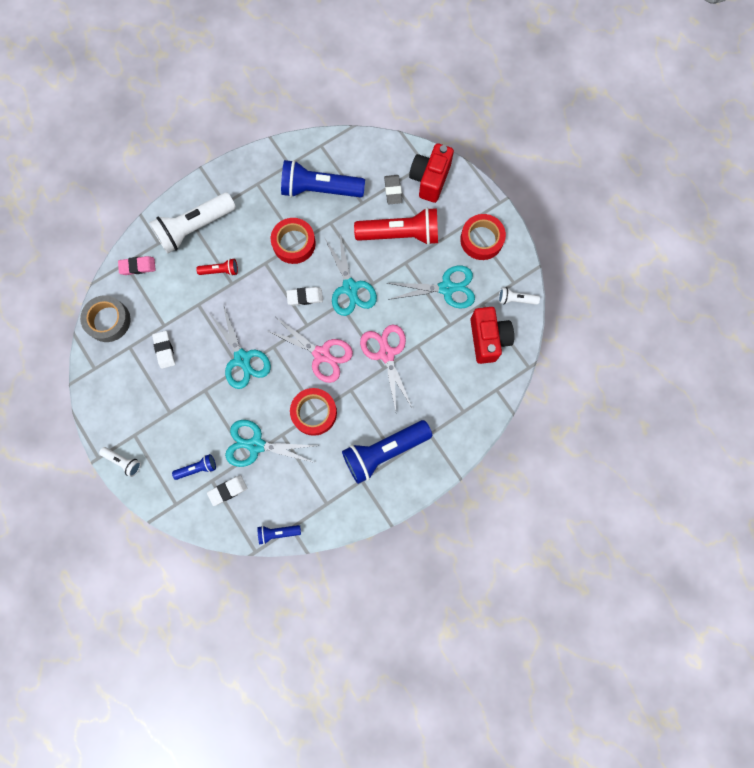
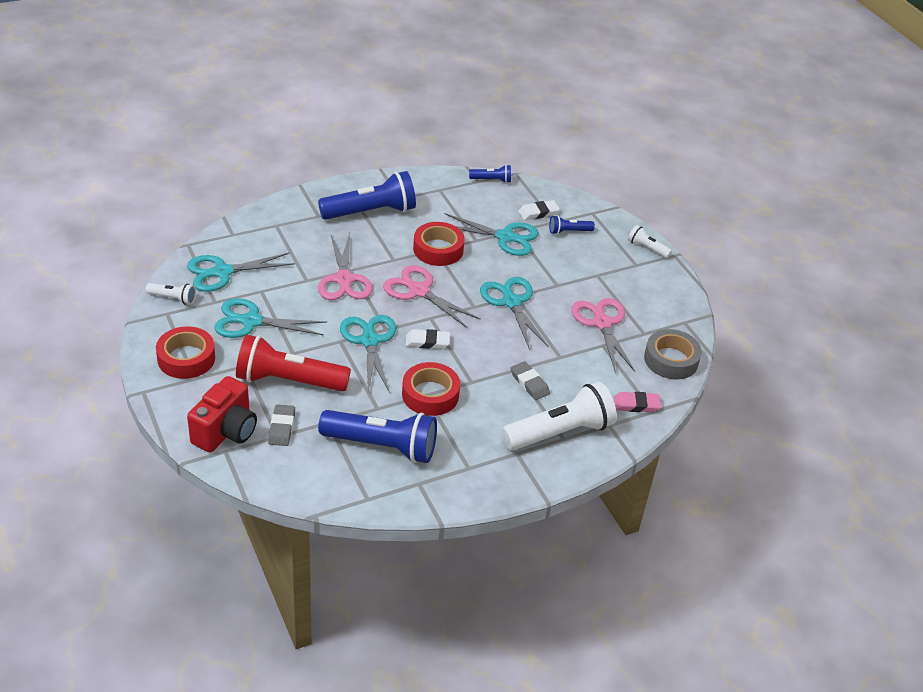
camera: 175 degrees left, 35 degrees down
(164, 350) = (602, 323): white eraser -> pink scissors
(220, 271) = (529, 383): red flashlight -> grey eraser
(488, 339) = (222, 272): red camera -> turquoise scissors

